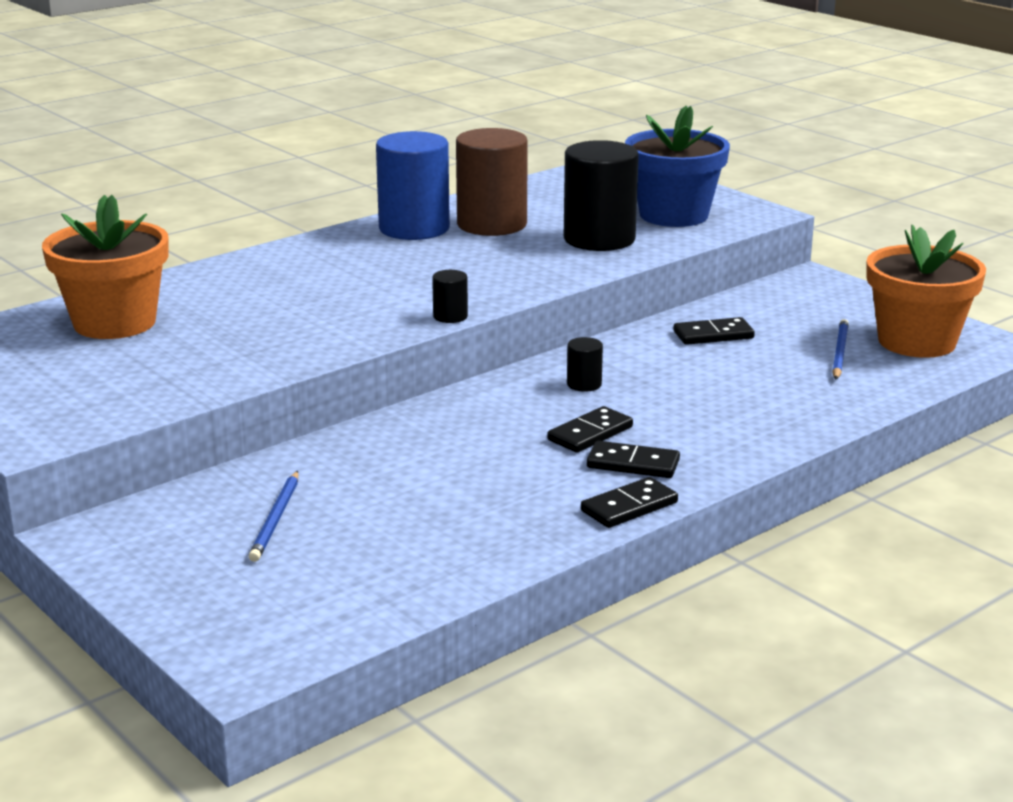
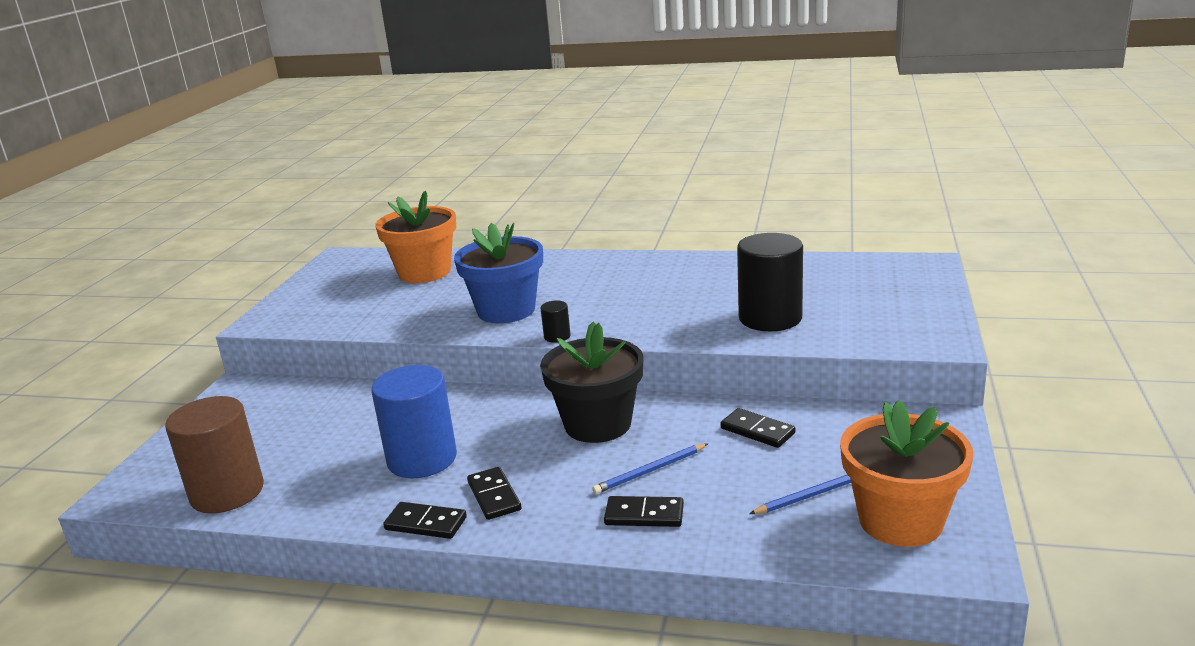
camera: 55 degrees right, 0 degrees up
(276, 519) = (298, 422): blue pencil -> blue pencil (650, 471)
(414, 228) = (682, 268): blue cylinder -> blue cylinder (422, 459)
(492, 224) = (731, 281): brown cylinder -> brown cylinder (227, 492)
(584, 384) = (598, 424): black cylinder -> black flower pot
(590, 433) = (523, 460): black domino -> black domino (644, 515)
(673, 215) = (868, 319): blue flower pot -> blue flower pot (506, 310)

